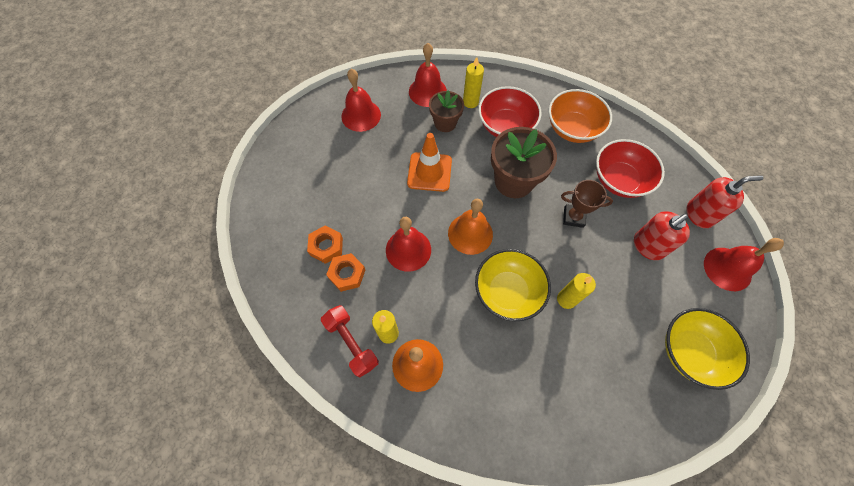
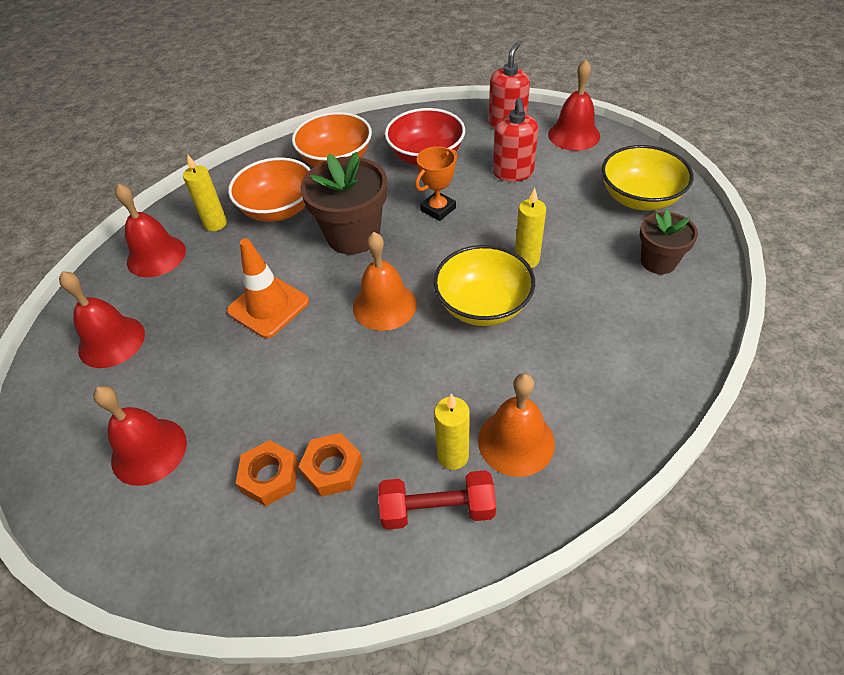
camera: 55 degrees left, 15 degrees down
(408, 250) = (354, 379): red bell -> red bell (149, 451)
(445, 123) = (218, 260): brown flower pot -> brown flower pot (658, 261)
(505, 126) = (278, 209): red bowl -> orange bowl
(573, 217) = (438, 209): brown trophy -> orange trophy

